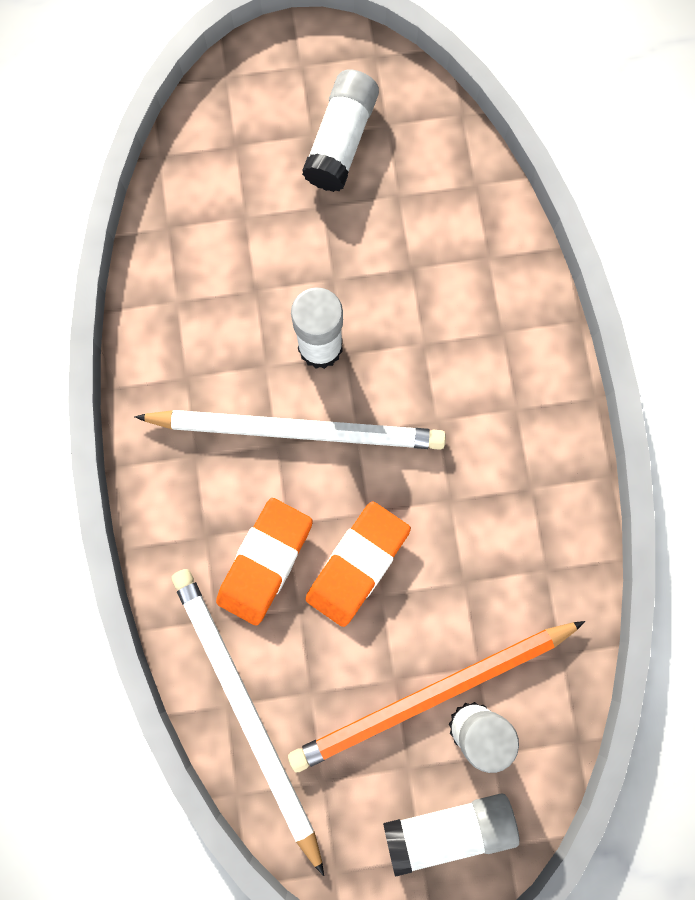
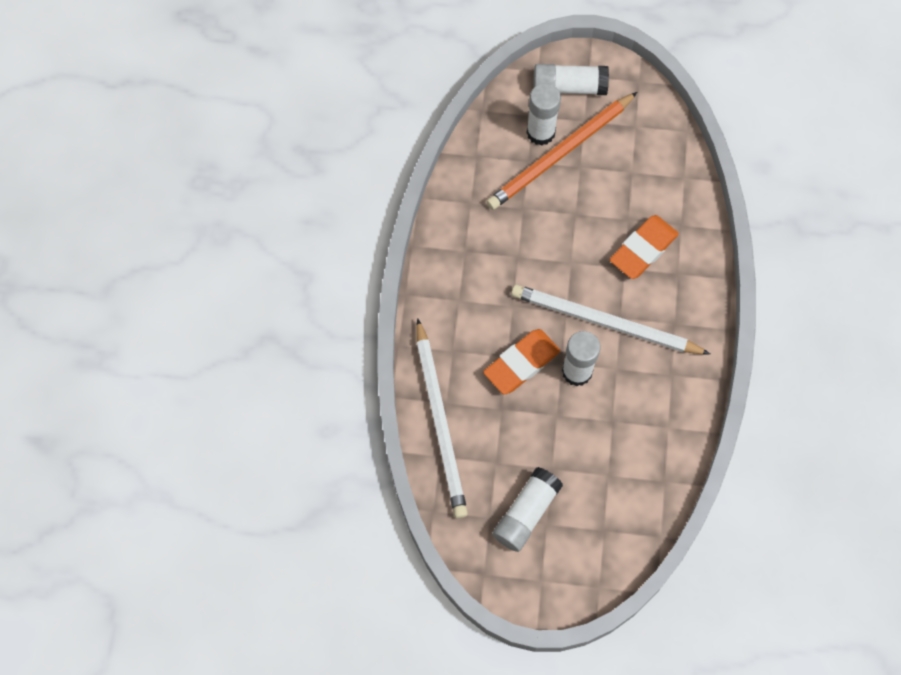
camera: 165 degrees left, 10 degrees down
(246, 710) = (672, 172): white pencil -> white pencil (440, 422)
(357, 564) = (586, 234): orange eraser -> orange eraser (521, 364)
(431, 695) = (560, 154): orange pencil -> orange pencil turned 150 degrees clockwise

